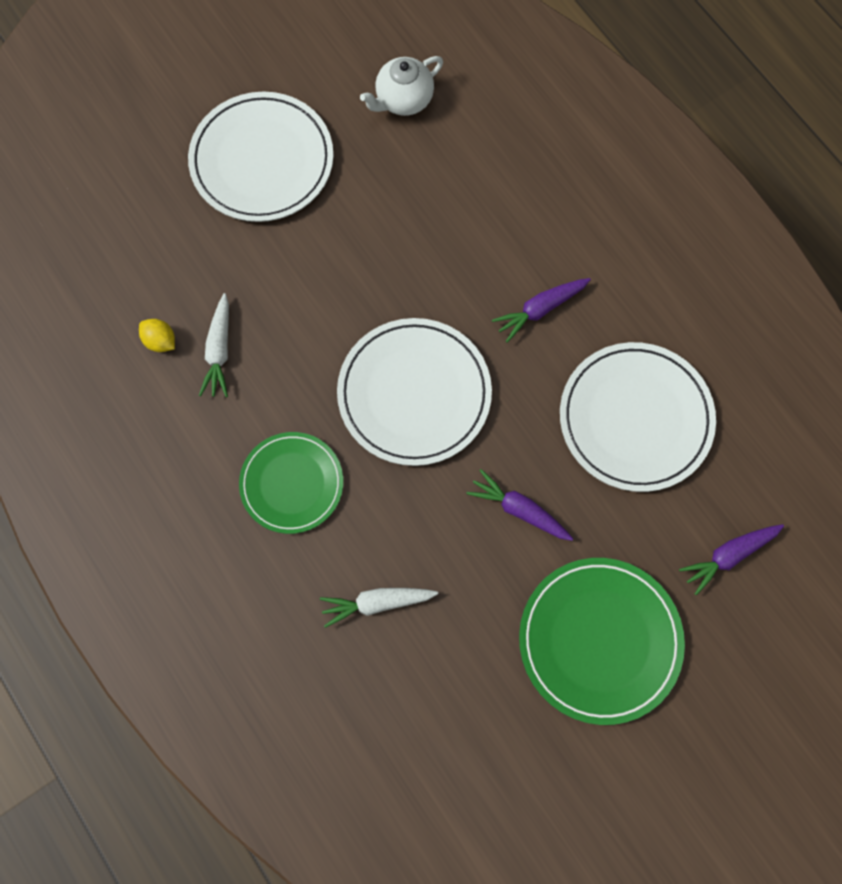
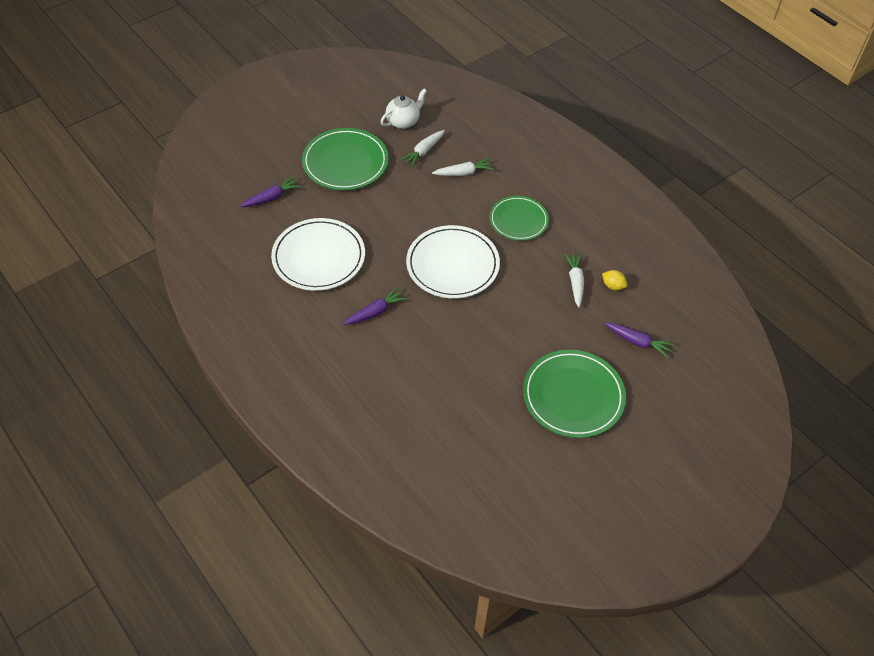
camera: 175 degrees right, 20 degrees down
(262, 160) = (573, 396): white plate -> green plate
(403, 100) = (477, 444): white teapot -> white teapot (403, 121)
(450, 663) = (423, 152): none -> white carrot
(519, 510) = (388, 213): purple carrot -> purple carrot (638, 342)

